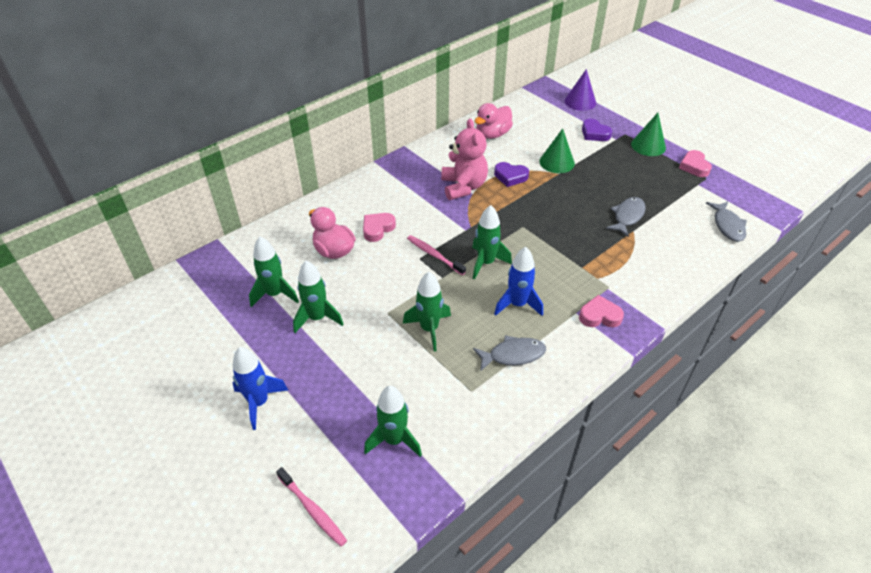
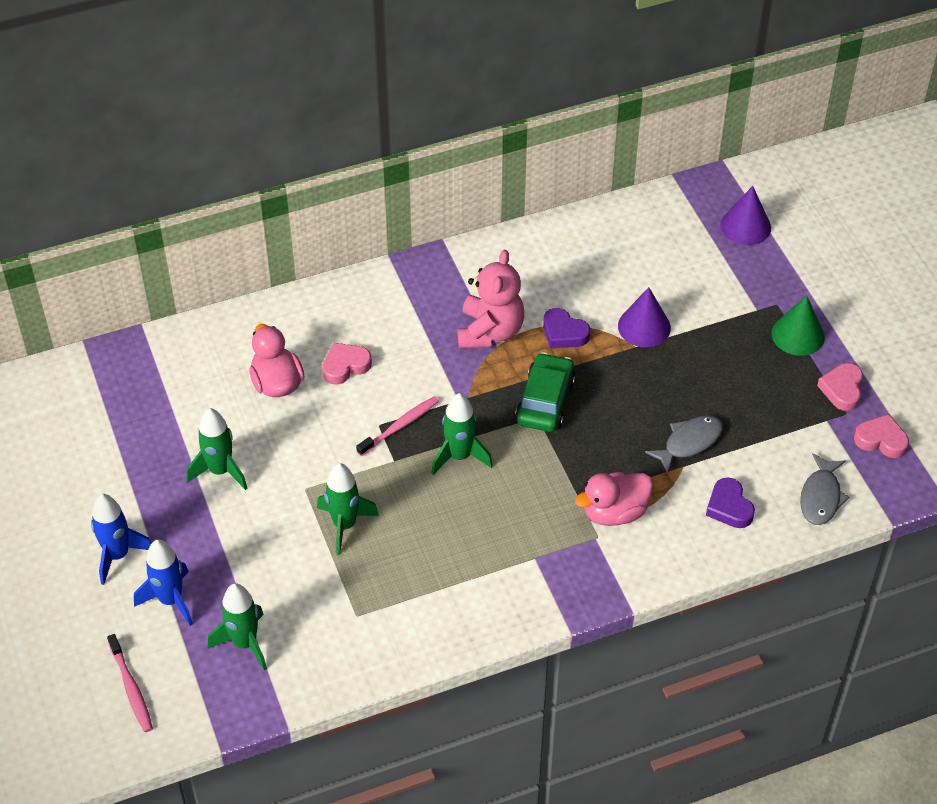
camera: 20 degrees right, 5 degrees up
(275, 294) = (183, 424): green rocket -> none
(434, 255) = (399, 426): pink toothbrush -> pink toothbrush turned 75 degrees clockwise
(492, 134) = (578, 252): pink duck -> pink duck (614, 512)
(513, 355) = (427, 588): grey fish -> none
(517, 304) = (468, 525): blue rocket -> blue rocket (171, 600)
(522, 216) = (545, 401): none -> green car
(557, 162) = (644, 326): green cone -> purple cone
(594, 133) = (730, 291): purple heart -> purple heart (729, 507)
(599, 316) = (561, 571): pink heart -> pink heart (881, 440)

